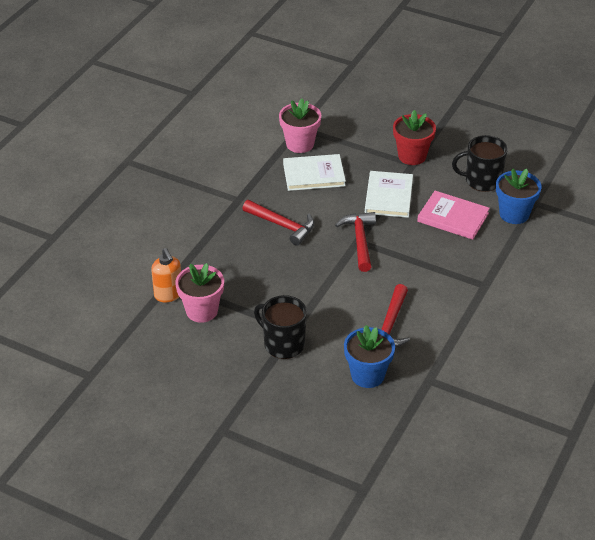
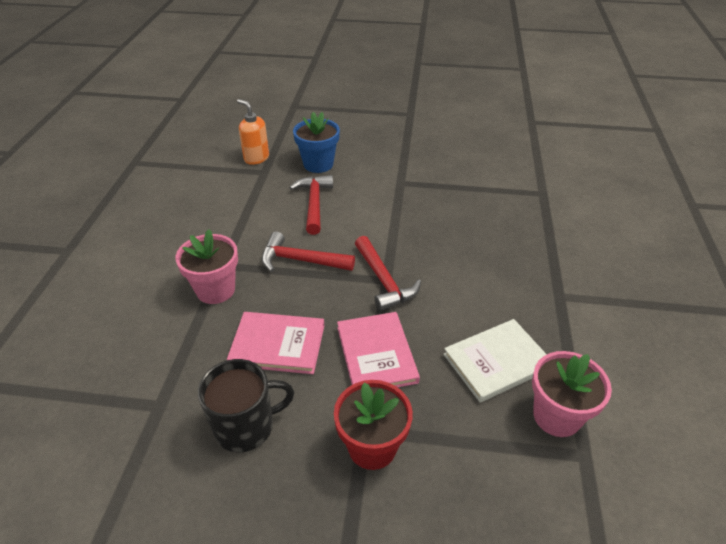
camera: 160 degrees right, 0 degrees up
(168, 295) = (532, 183): orange soap dispenser -> orange soap dispenser (256, 158)
(202, 311) = (491, 177): pink flower pot -> pink flower pot (215, 290)
(282, 225) = (482, 276): red hammer -> red hammer (301, 260)
(283, 344) = (402, 169): black mug -> none
(388, 196) = (376, 354): white book -> pink book
(514, 214) = (191, 374): blue flower pot -> none

